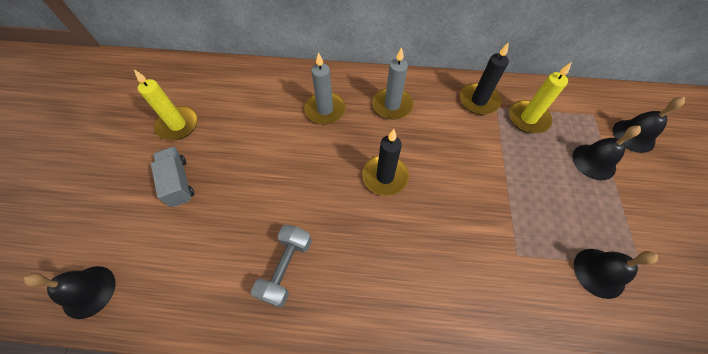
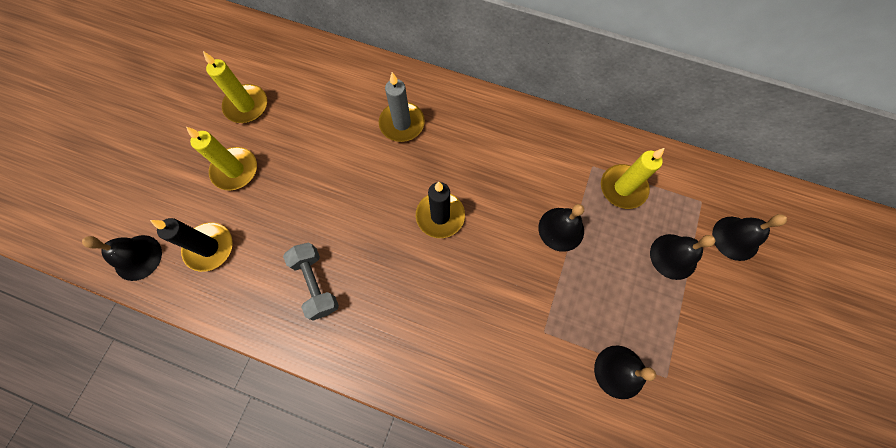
camera: 15 degrees right, 10 degrees up
(178, 182) = (235, 170): grey truck -> yellow candle
(286, 268) = (316, 284): grey dumbbell -> grey dumbbell turned 60 degrees counterclockwise
(392, 105) = (476, 135): grey candle -> none
(478, 101) = (575, 153): black candle -> black candle (209, 248)
(493, 162) = (561, 229): none -> black bell

